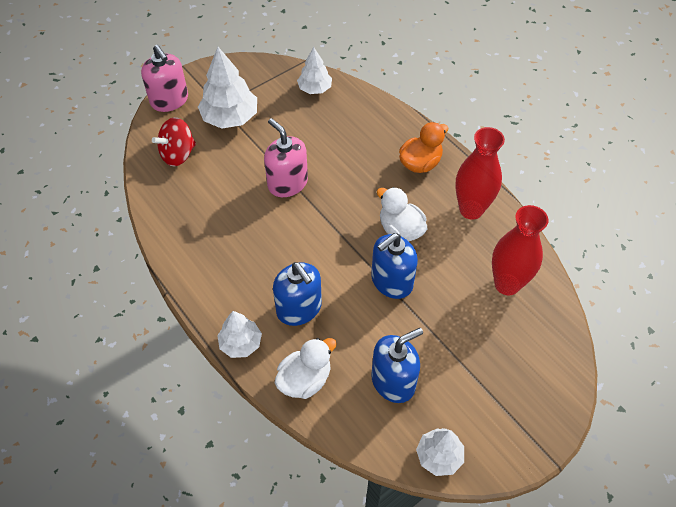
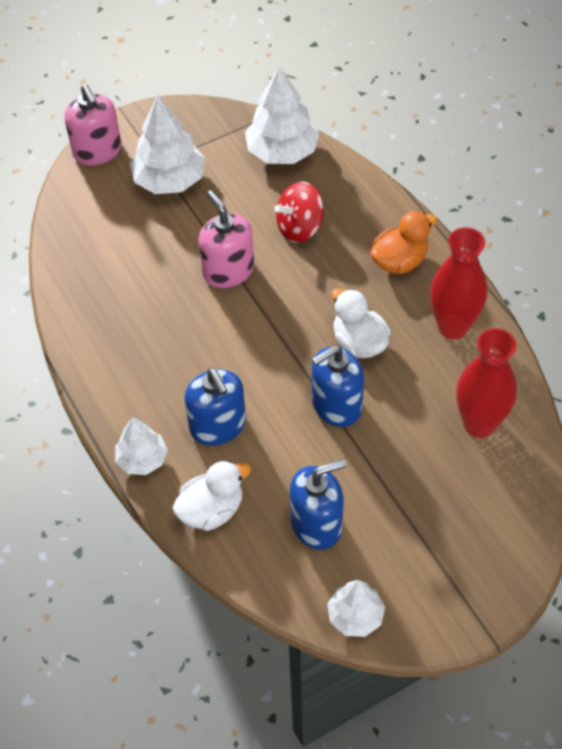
camera: 10 degrees right, 0 degrees up
(178, 154) = (99, 221): red spinning top -> red spinning top (300, 227)
(315, 88) = (282, 151): white tree -> white tree, size x1.65

